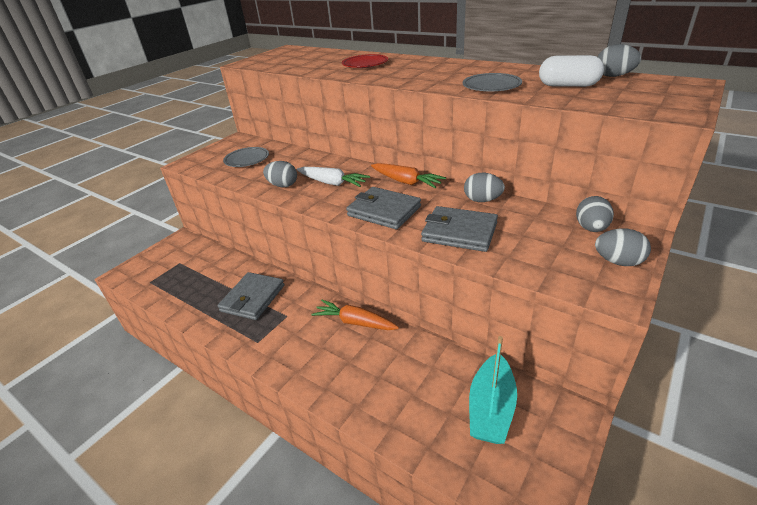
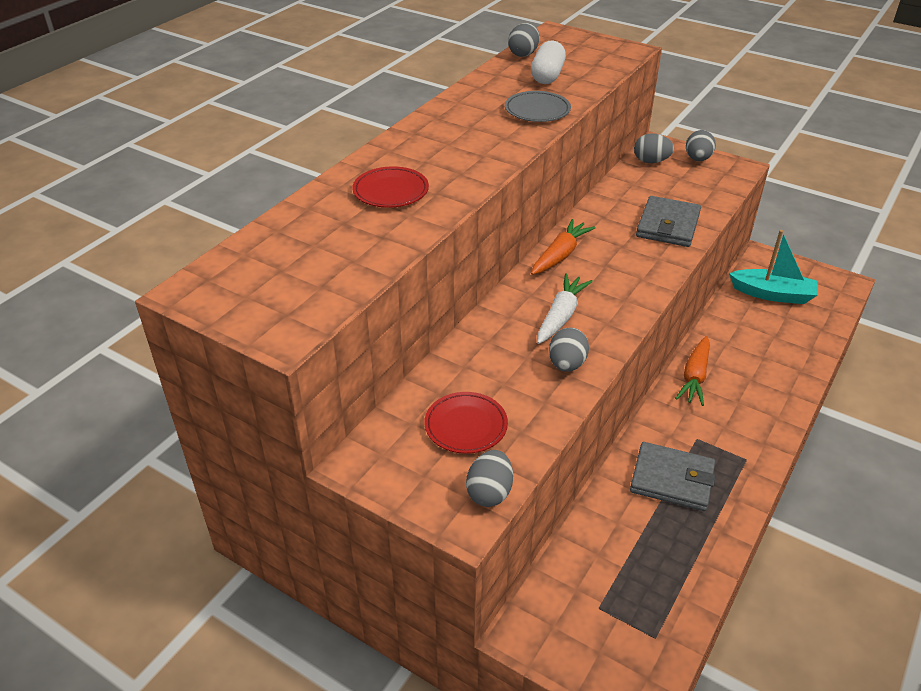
camera: 95 degrees left, 5 degrees up
(247, 159) = (466, 426): grey plate -> red plate
(384, 211) = (632, 271): grey wallet -> none
(482, 200) = (604, 208): grey egg -> grey egg (489, 492)

